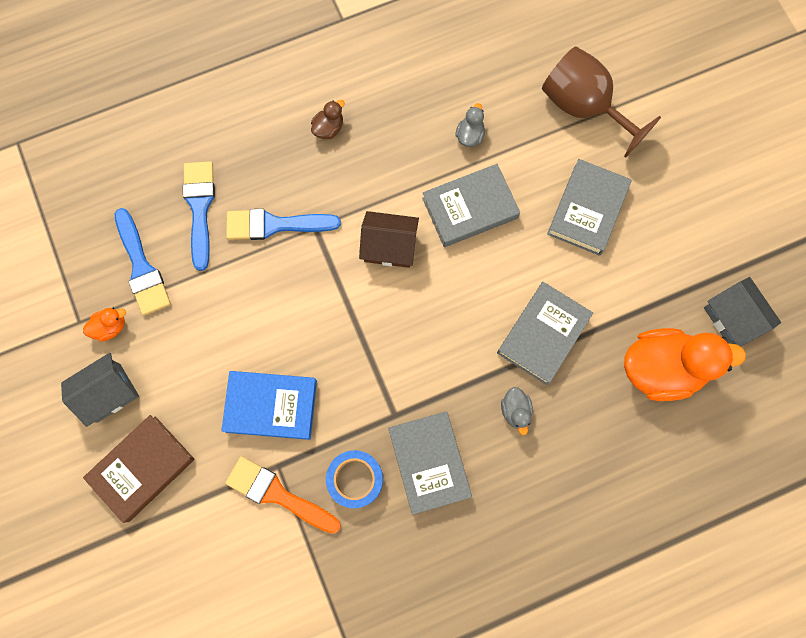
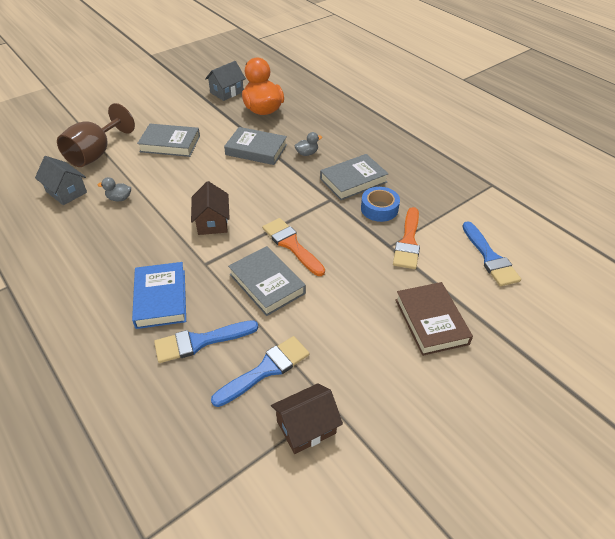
camera: 105 degrees left, 30 degrees down
(65, 292) = (306, 427): none -> brown house
(108, 392) = (384, 362): grey house -> grey house (66, 192)
(110, 327) = (327, 378): orange duck -> none
(142, 468) = (431, 321): brown book -> brown book turned 45 degrees clockwise
(271, 406) = (350, 258): blue book -> blue book (161, 298)
(275, 225) = (207, 288): blue brush -> blue brush (490, 257)
(317, 338) = (291, 245): none -> orange brush
(328, 128) = (116, 273): brown duck -> none
(470, 208) = (176, 190): grey book -> grey book (267, 284)

